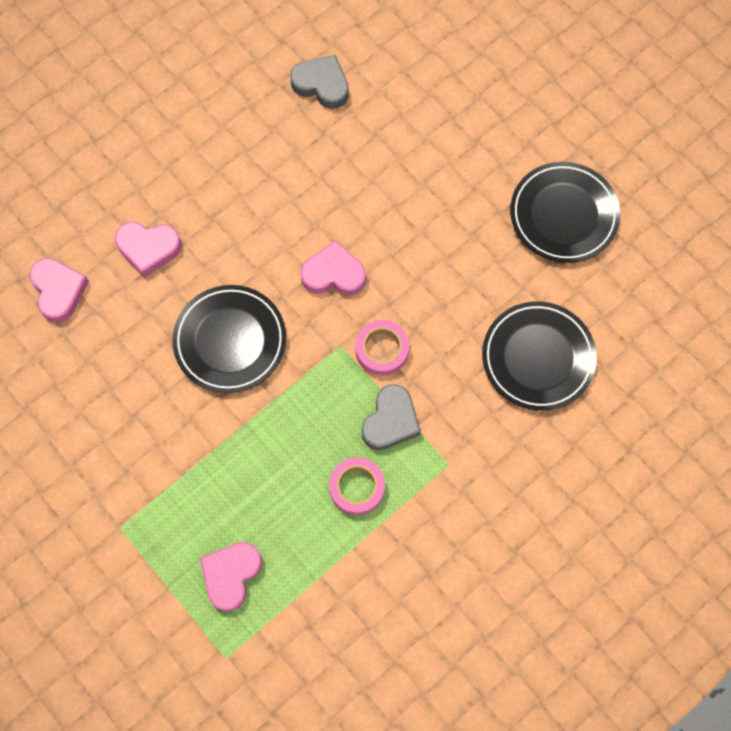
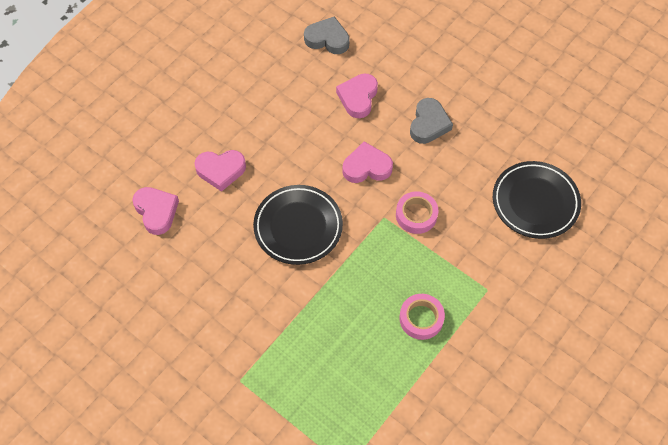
camera: 10 degrees left, 10 degrees down
(231, 575) = (337, 402): pink heart -> pink heart (358, 97)
(390, 421) = (435, 265): grey heart -> grey heart (429, 124)
(563, 215) = (527, 101): black plate -> none

